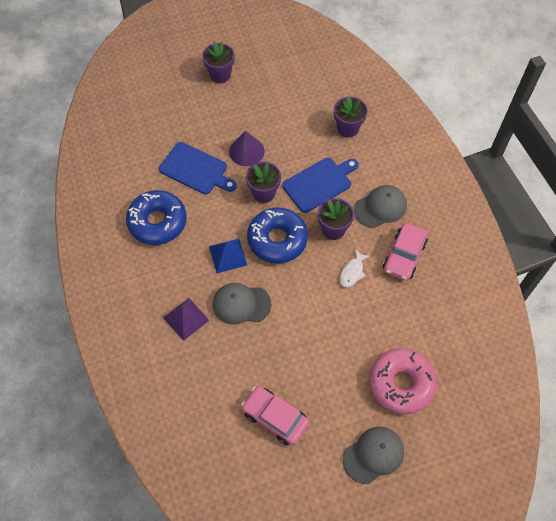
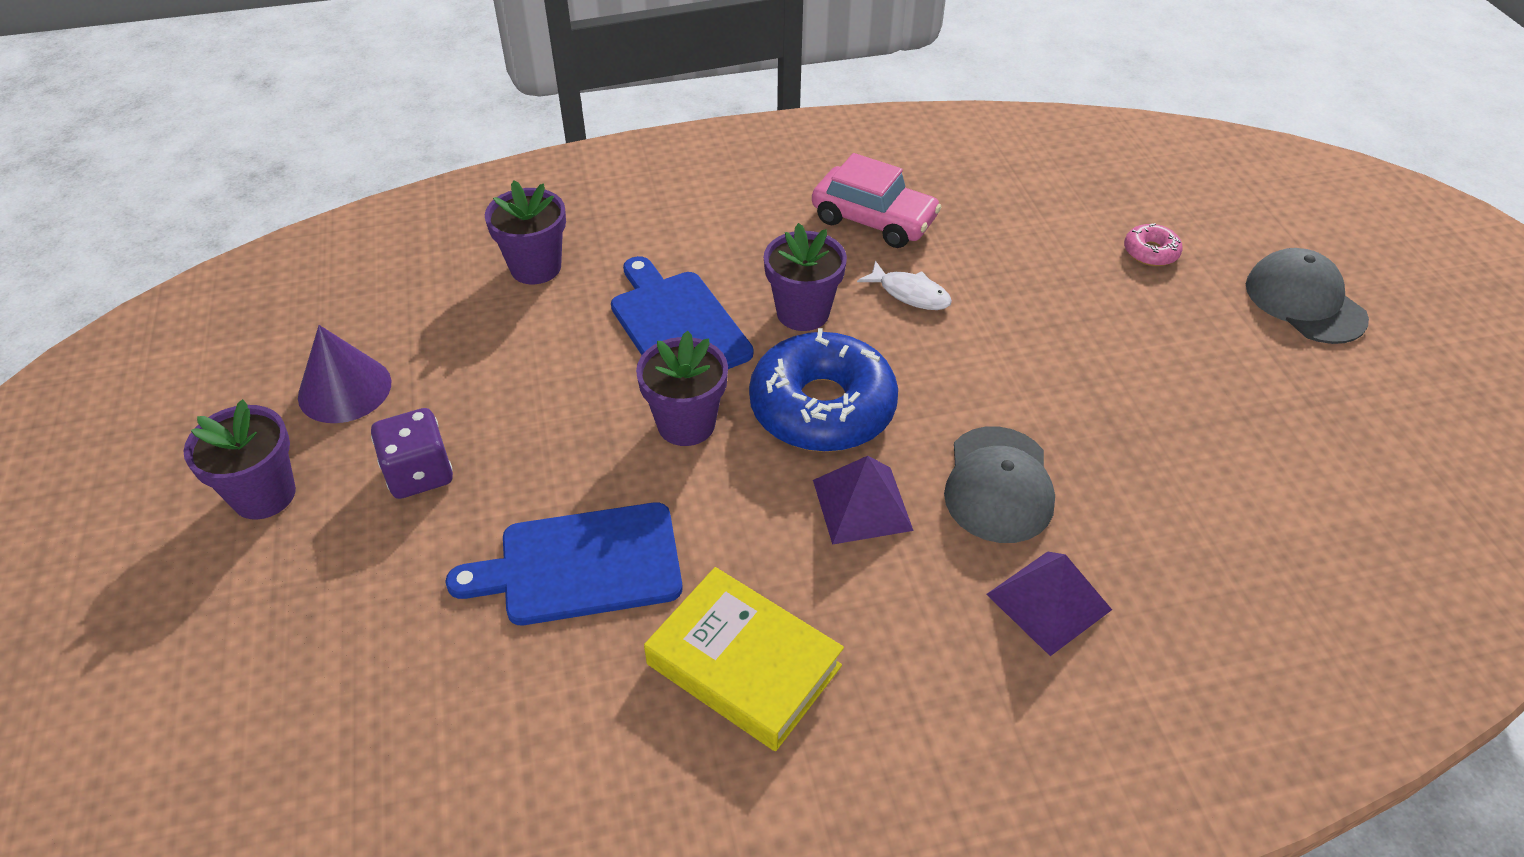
camera: 85 degrees left, 15 degrees down
(157, 222) = (744, 664): blue donut -> yellow book
(196, 170) = (581, 565): blue cutting board -> blue cutting board turned 135 degrees counterclockwise
(227, 255) = (862, 505): blue pyramid -> purple pyramid
(232, 115) = (419, 473): none -> purple dice
(246, 151) = (549, 450): purple cone -> purple cone (344, 389)
(275, 418) = (1270, 440): pink car -> none
(380, 207) = (755, 239): grey cap -> none
(401, 383) = (1150, 252): pink donut -> pink donut, size x0.44

